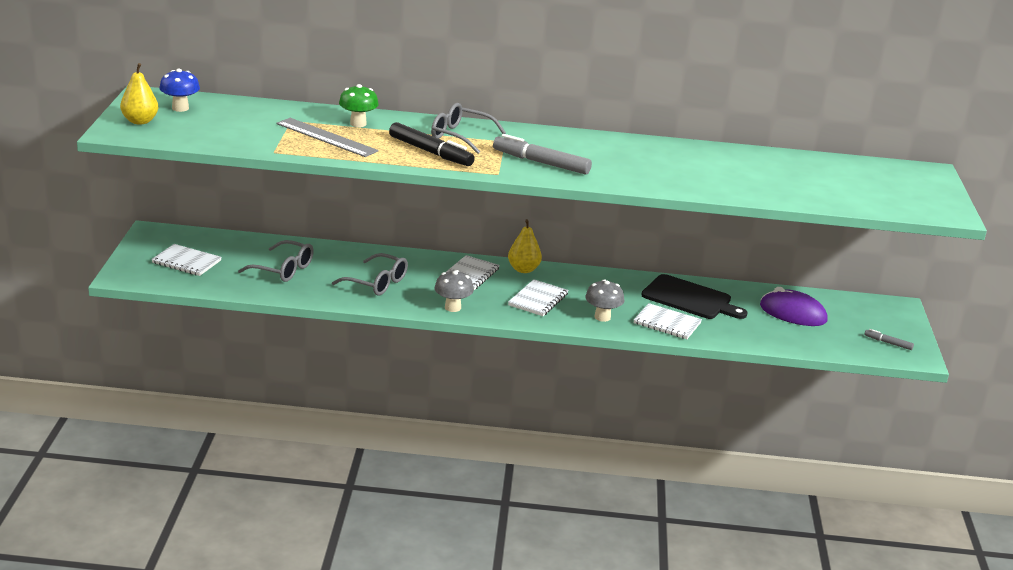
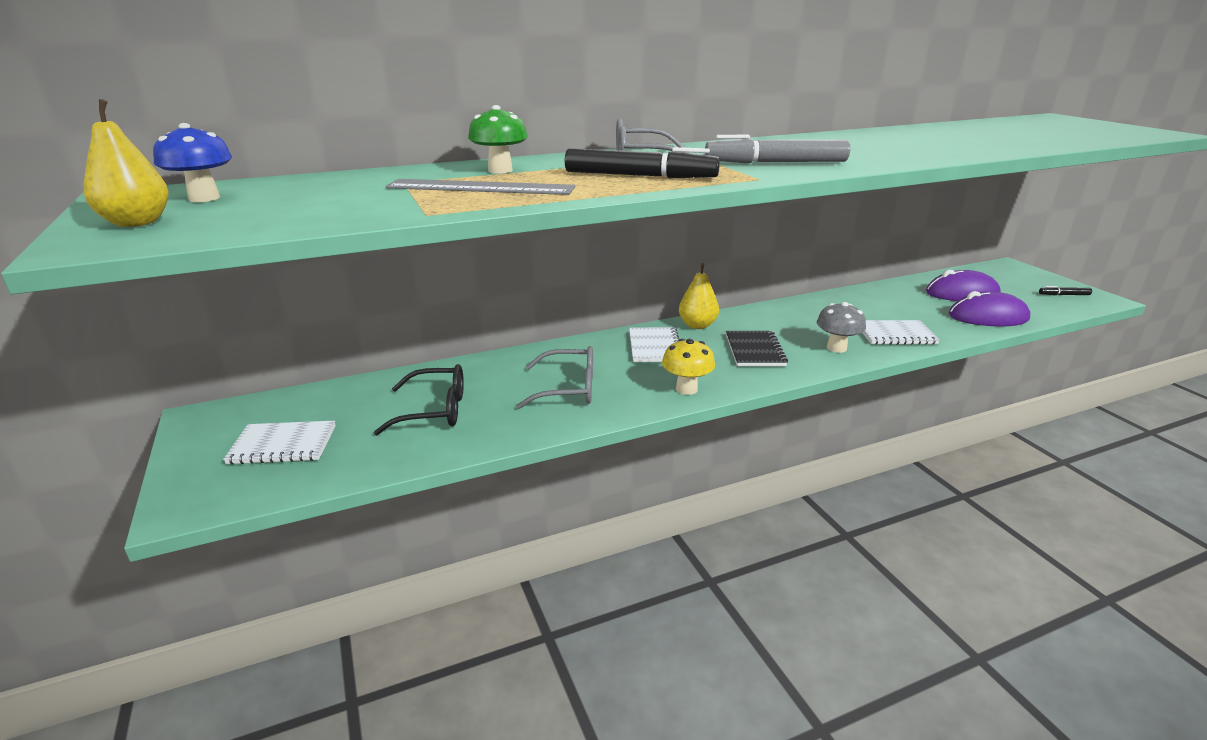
camera: 25 degrees left, 0 degrees up
(283, 269) = (434, 410): grey glasses -> black glasses
(452, 307) = (686, 389): grey mushroom -> yellow mushroom
(538, 299) = (754, 350): white notebook -> black notebook
(690, 299) = (872, 306): black cutting board -> none
(773, 336) = (988, 317): none -> purple mouse
(888, 343) = (1064, 295): grey marker -> black marker

